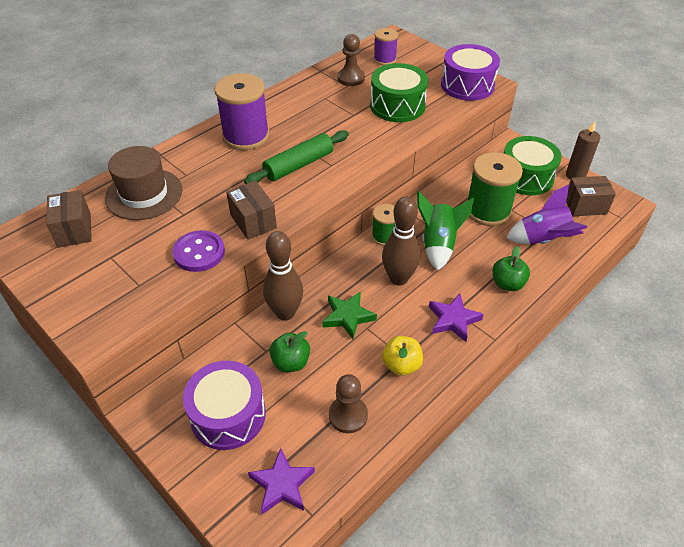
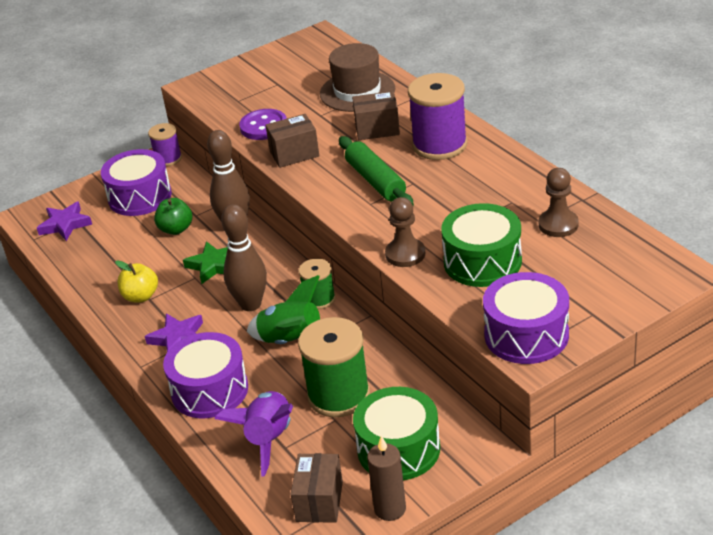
camera: 105 degrees right, 10 degrees down
(74, 230) = (319, 63): brown box -> brown box (377, 129)
(348, 415) = (106, 260): brown pawn -> brown pawn (405, 254)
(385, 59) = (609, 259): purple spool -> purple spool (168, 158)
(507, 284) = (209, 390): green apple -> purple drum

